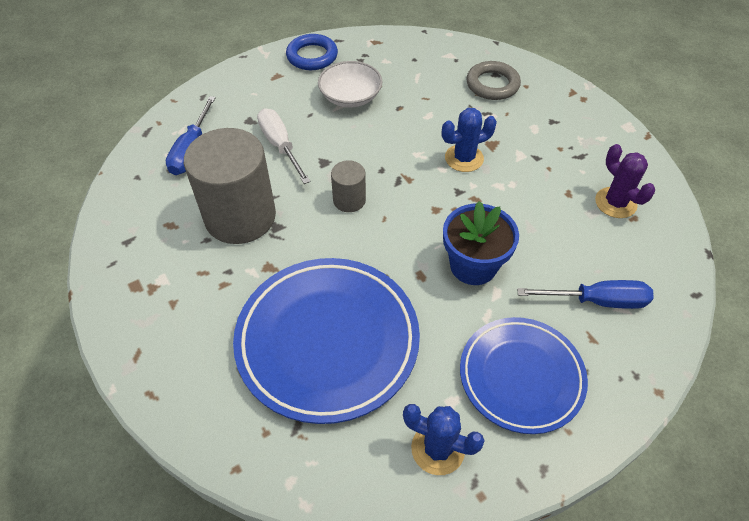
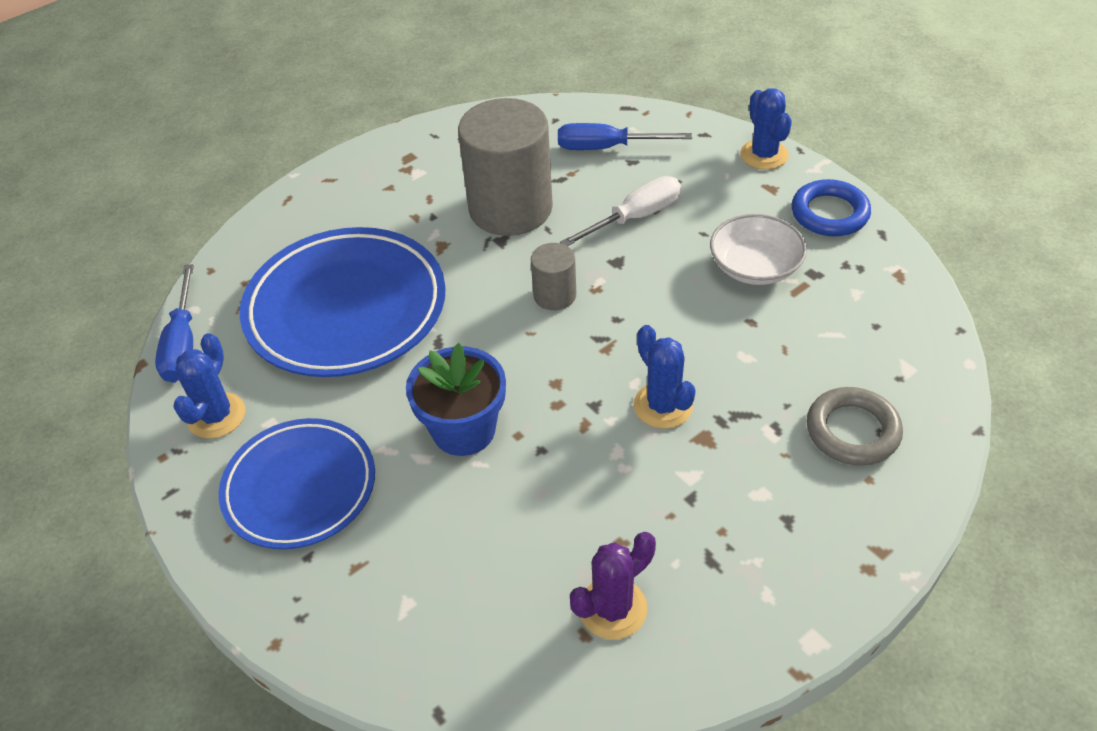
camera: 85 degrees right, 5 degrees down
(241, 72) = (764, 155): none -> blue cactus
(597, 301) = (417, 574): blue screwdriver -> blue screwdriver (183, 344)

